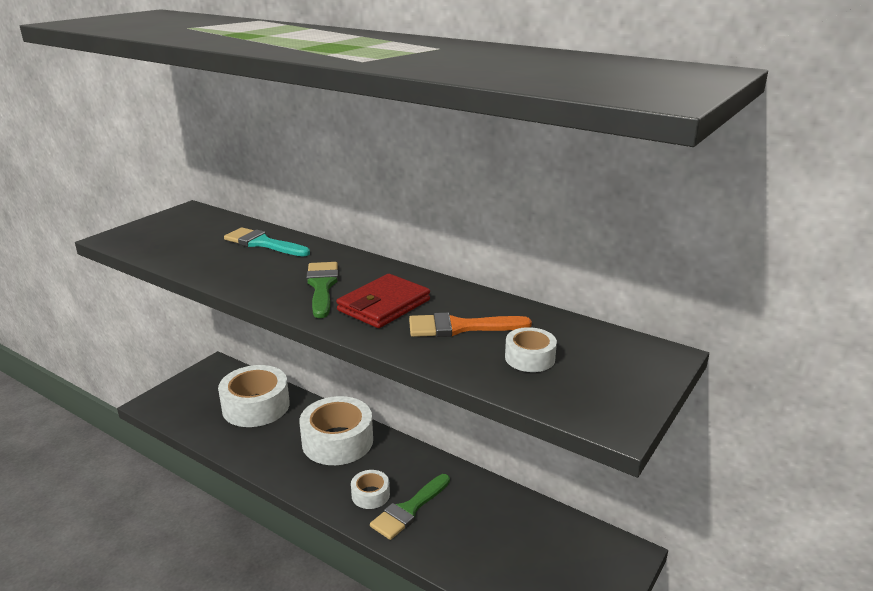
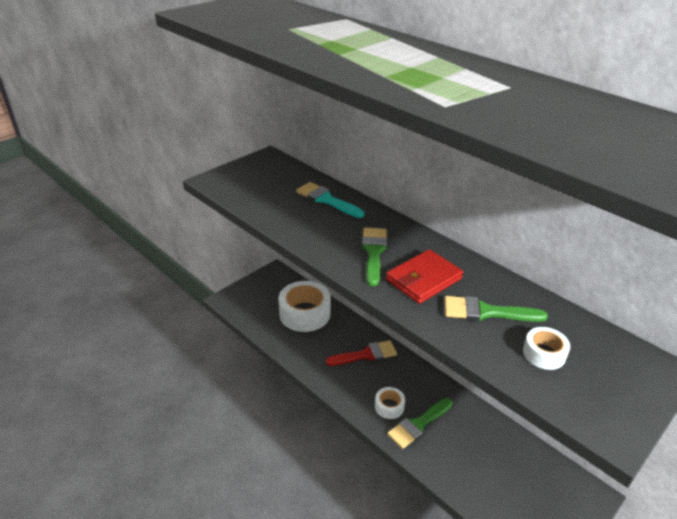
camera: 10 degrees right, 10 degrees up
(337, 441) = (366, 354): white tape -> red brush
(460, 327) = (486, 312): orange brush -> green brush

